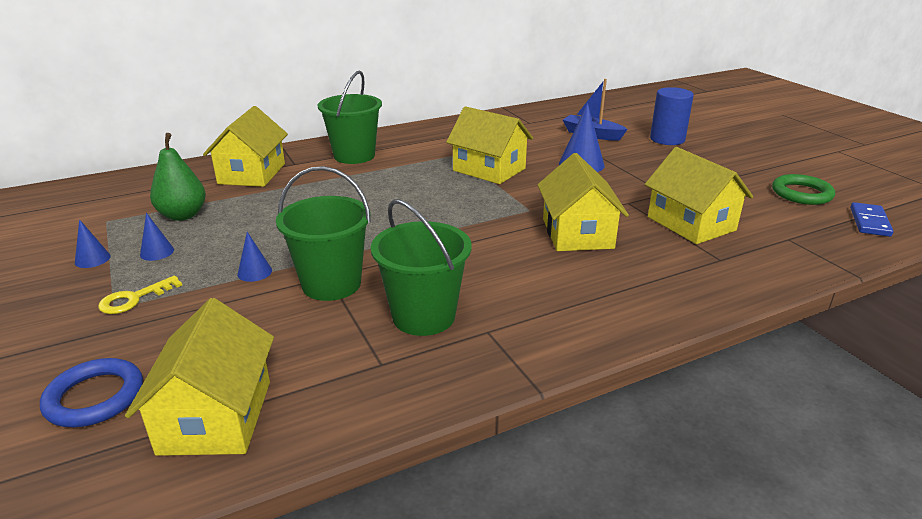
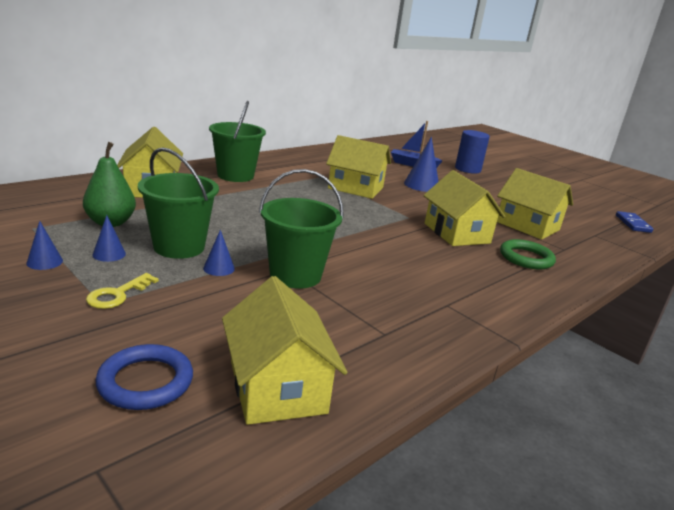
camera: 20 degrees left, 5 degrees down
(423, 316) = (390, 296): green bucket -> green bucket (179, 247)
(801, 193) = (580, 206): green ring -> green ring (526, 258)

